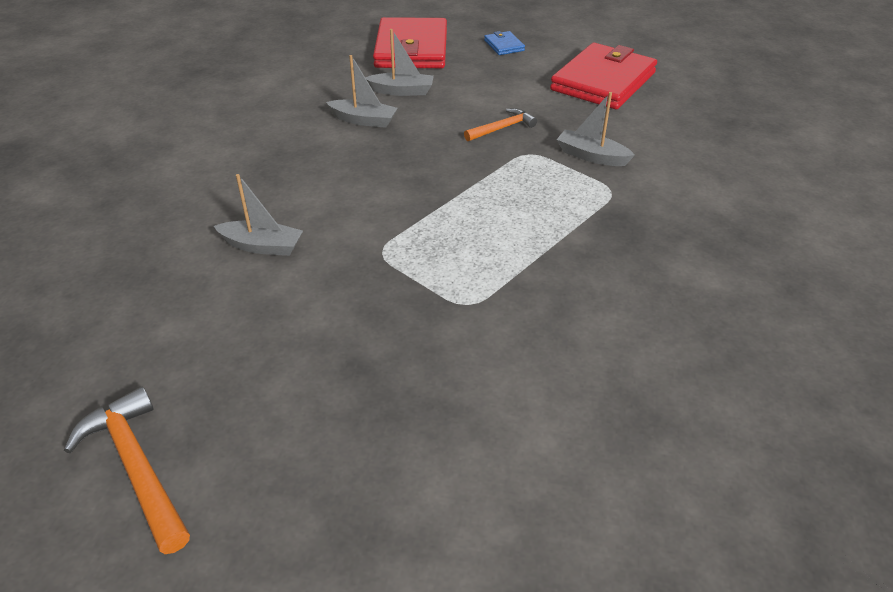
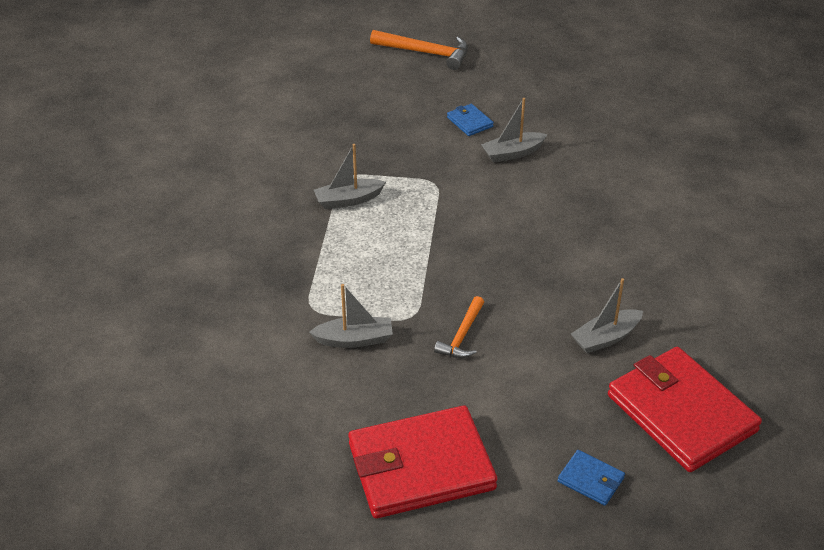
camera: 145 degrees right, 0 degrees up
(249, 307) = (469, 122): none -> blue wallet
(363, 120) = (590, 284): grey boat -> grey boat (348, 200)
(603, 81) = (421, 467): red wallet -> red wallet turned 75 degrees clockwise

